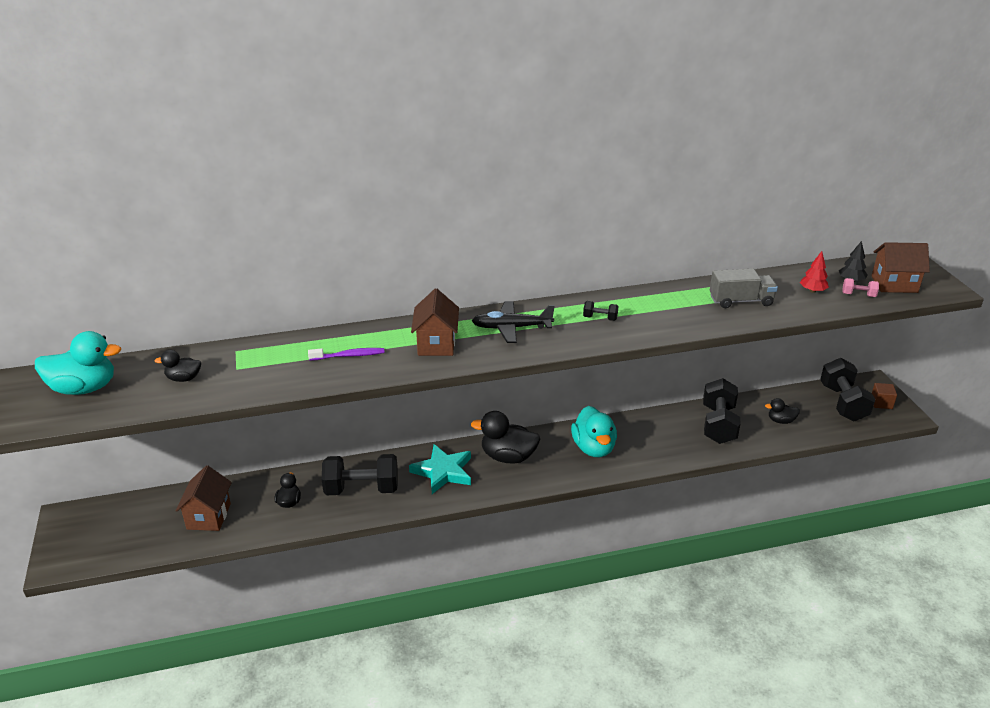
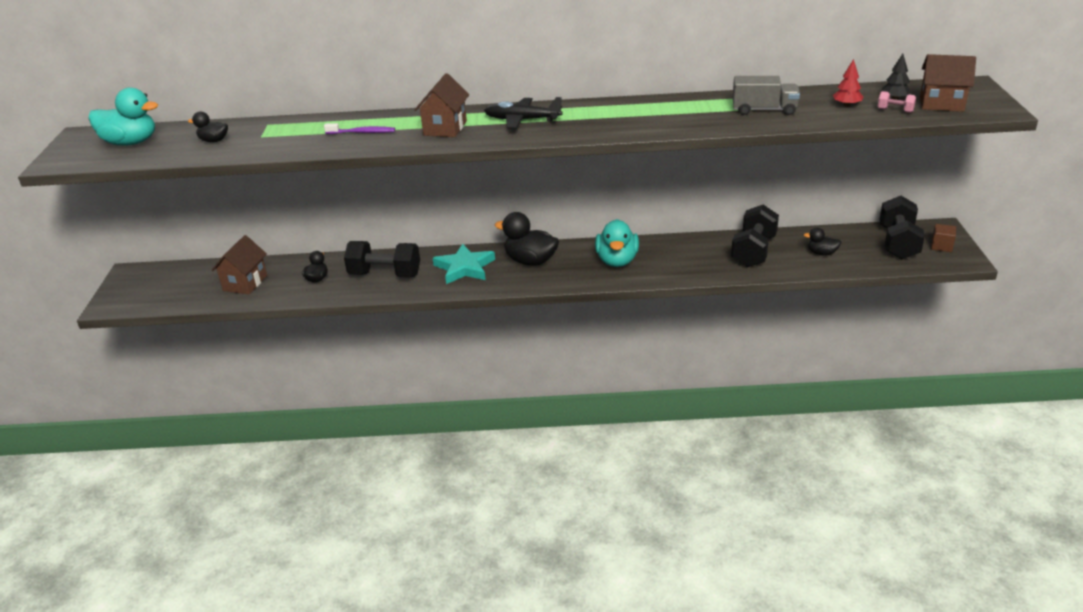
camera: 15 degrees right, 0 degrees up
(600, 318) = (612, 117): black dumbbell -> none

